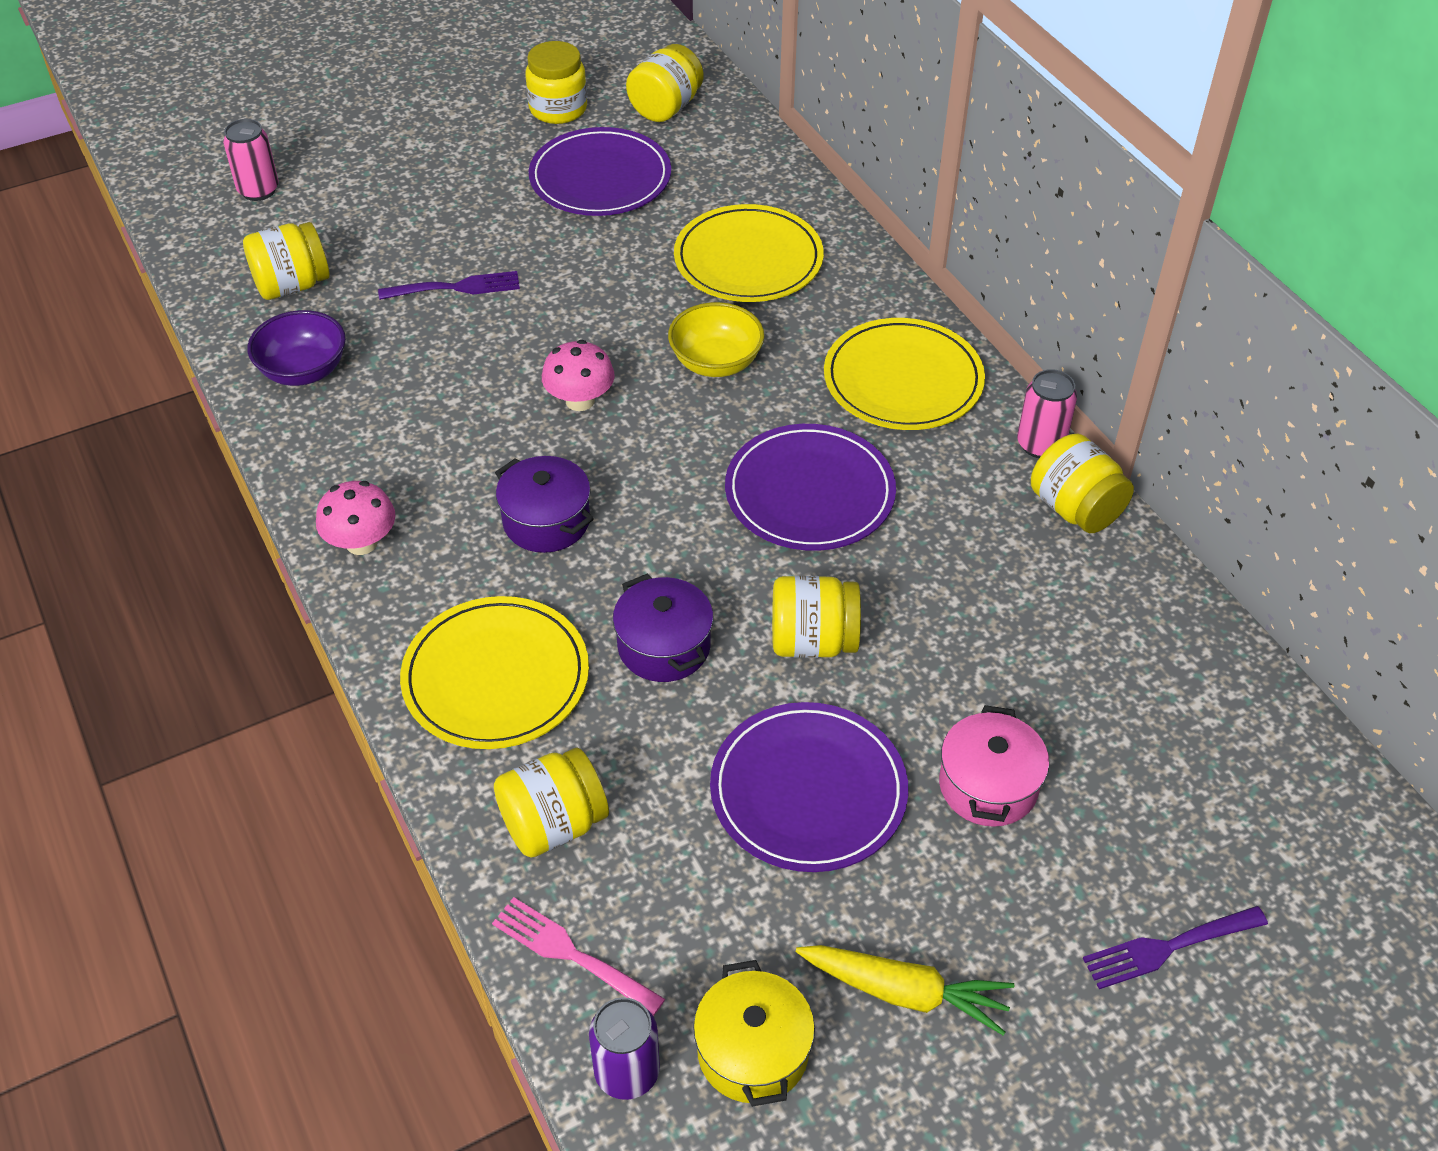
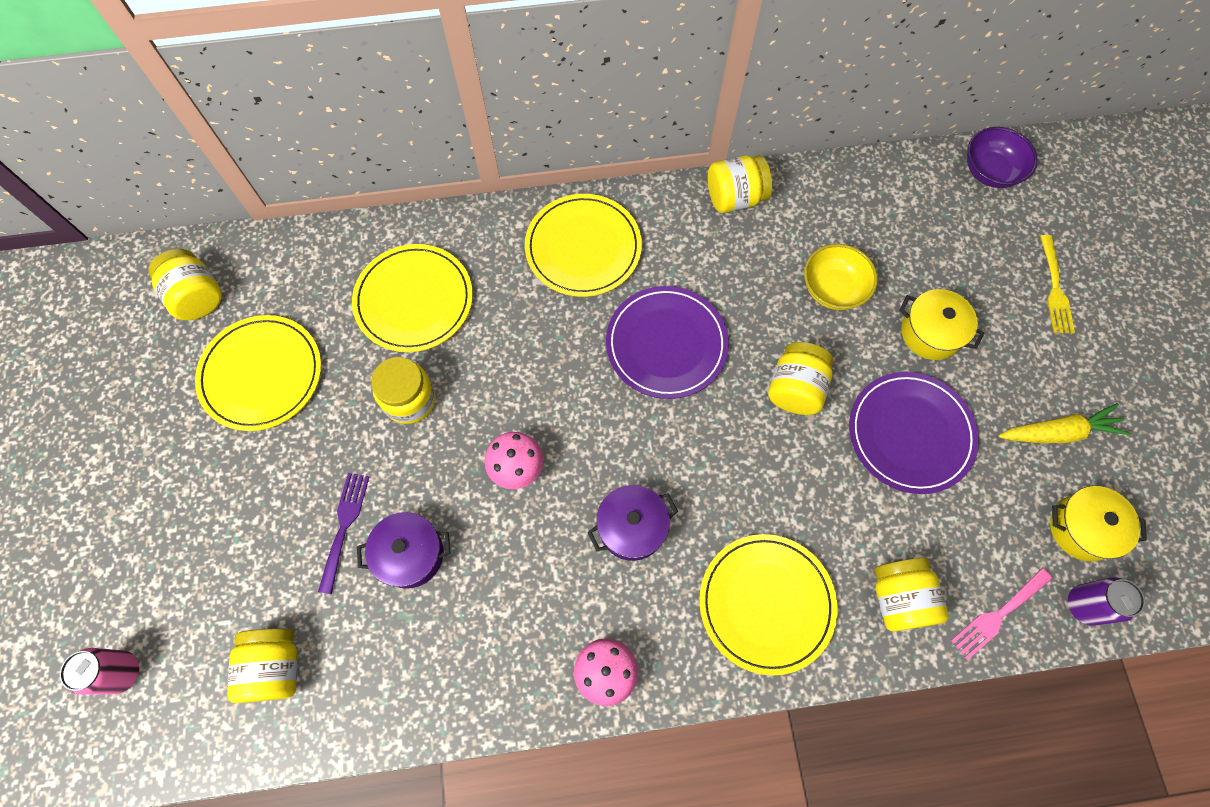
camera: 70 degrees left, 20 degrees up
(303, 371) = (391, 679): purple bowl -> purple bowl (990, 171)
(558, 109) = (150, 380): yellow jar -> yellow jar (410, 400)
(600, 178) = (261, 374): purple plate -> yellow plate
(664, 646) = (772, 482): purple pot -> purple pot (410, 554)
(716, 362) = (516, 360): yellow bowl -> yellow bowl (833, 289)
(904, 992) = (1058, 432): yellow carrot -> yellow carrot turned 45 degrees clockwise
(988, 785) = (930, 333): pink pot -> yellow pot
(1040, 444) = (674, 193): pink can -> none
(1168, 948) = (1055, 289): purple fork -> yellow fork

